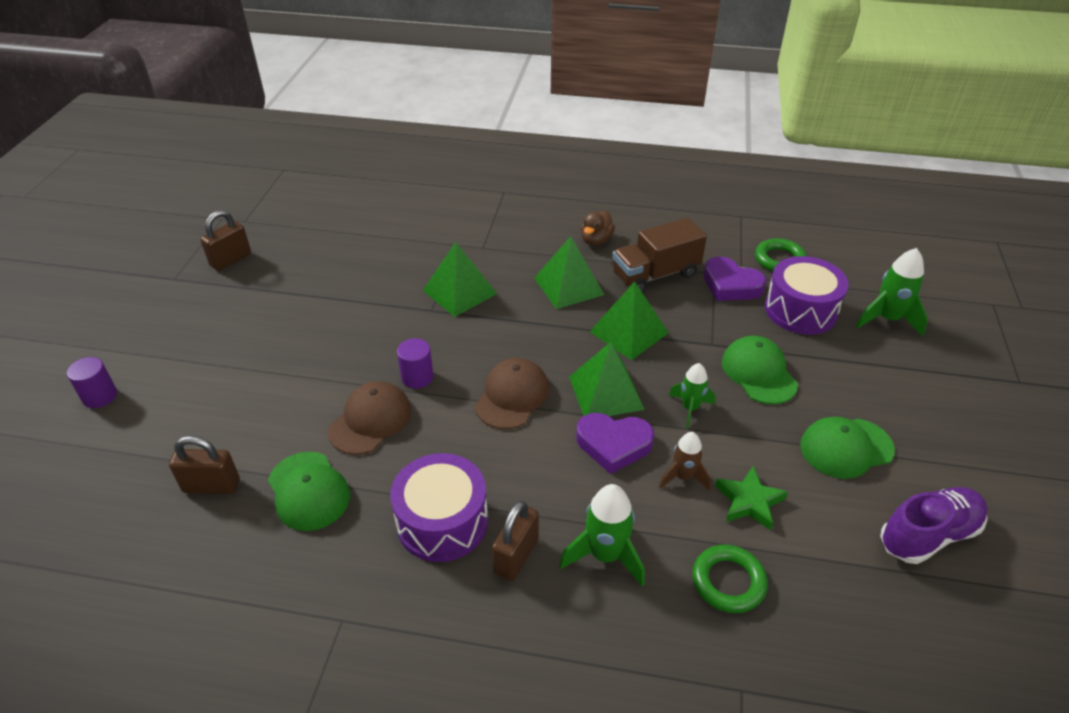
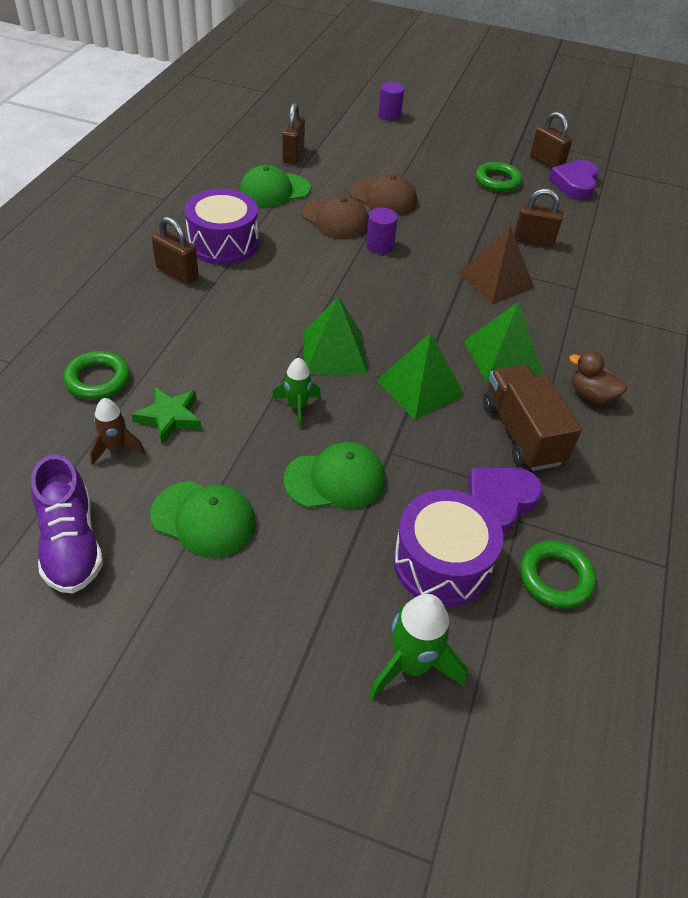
camera: 95 degrees right, 5 degrees up
(273, 294) = (497, 181): none -> green ring
(387, 269) = (533, 240): none -> brown padlock
(459, 292) = (496, 280): green pyramid -> brown pyramid
(512, 396) = (344, 294): brown cap -> brown cap (383, 197)
(605, 555) = (156, 317): green rocket -> none
(613, 444) = (267, 344): purple heart -> purple heart (575, 184)
(683, 477) = (214, 380): brown rocket -> brown rocket (116, 448)
(846, 448) = (204, 519): green cap -> green cap turned 120 degrees clockwise

